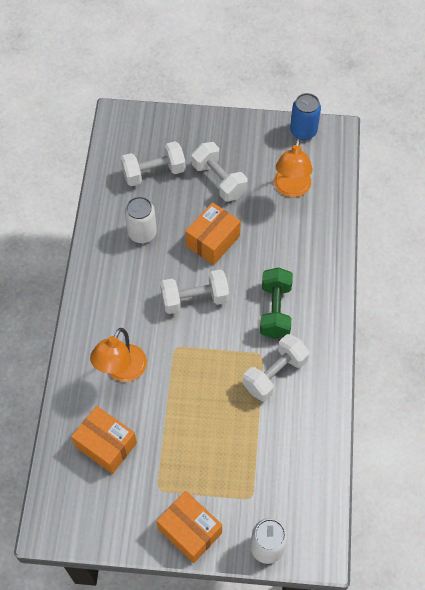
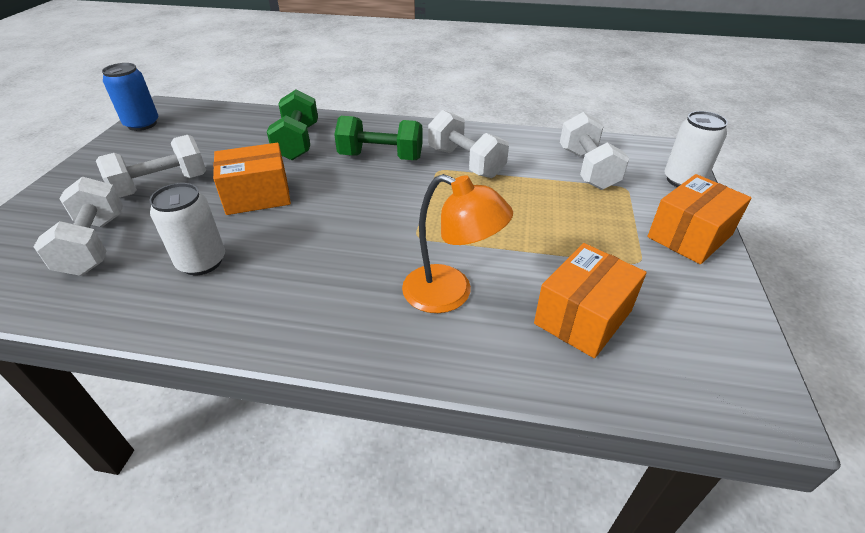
camera: 85 degrees left, 20 degrees down
(195, 299) = (344, 215): white dumbbell -> white dumbbell (587, 169)
(213, 241) = (257, 196): orange box -> orange box turned 60 degrees counterclockwise
(290, 246) = (297, 142): none -> green dumbbell
(291, 189) = (218, 136): orange lamp -> none

